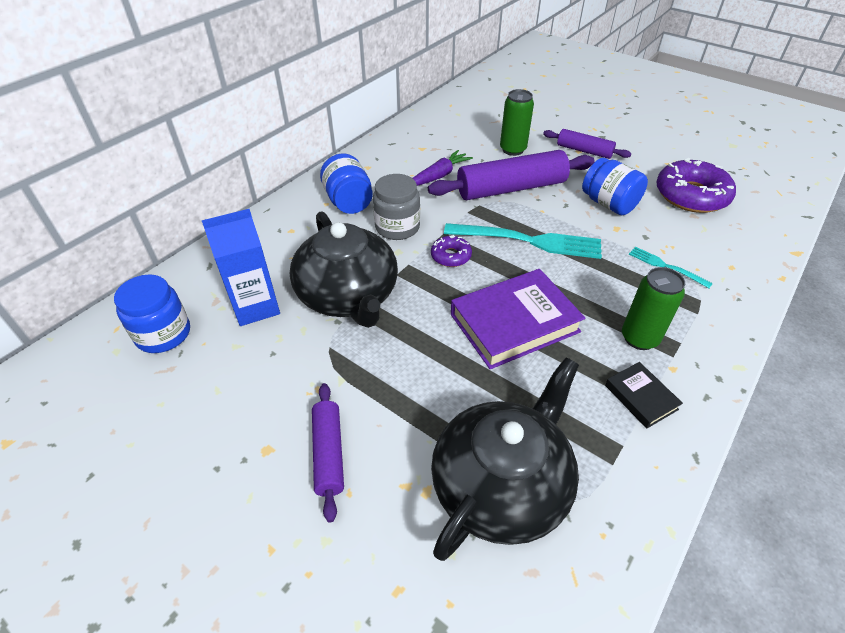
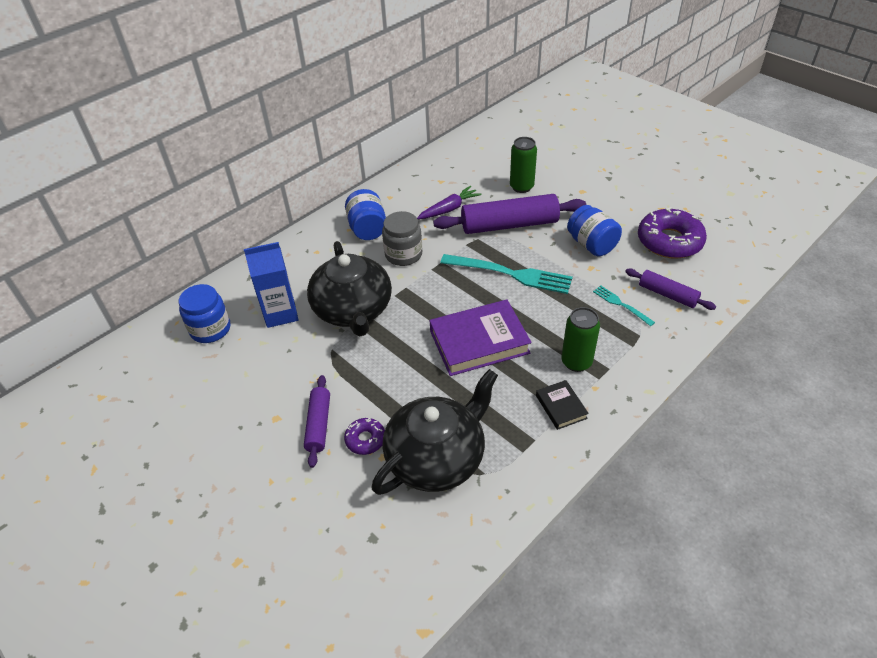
camera: 10 degrees right, 0 degrees up
(451, 256) = (442, 283): purple donut -> purple donut (365, 439)
(584, 151) = (586, 191): purple rolling pin -> purple rolling pin (667, 294)

